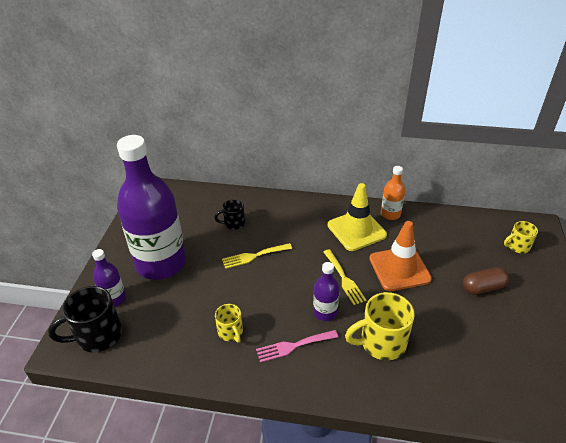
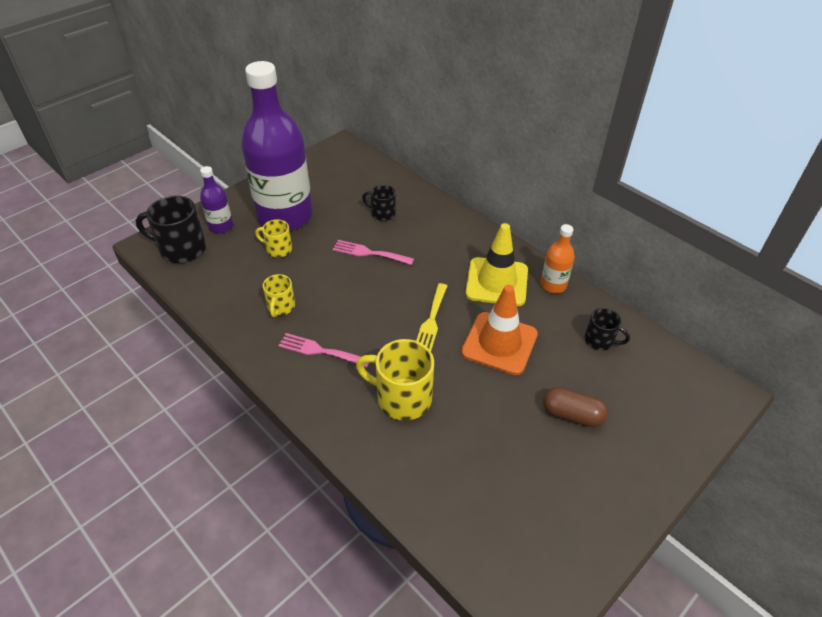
camera: 35 degrees right, 5 degrees up
(254, 256) = (369, 253): yellow fork -> pink fork
(325, 312) = (379, 339): purple bottle -> none
(450, 233) = (600, 340): none -> black mug
(517, 246) = (669, 399): yellow mug -> yellow mug (278, 249)

